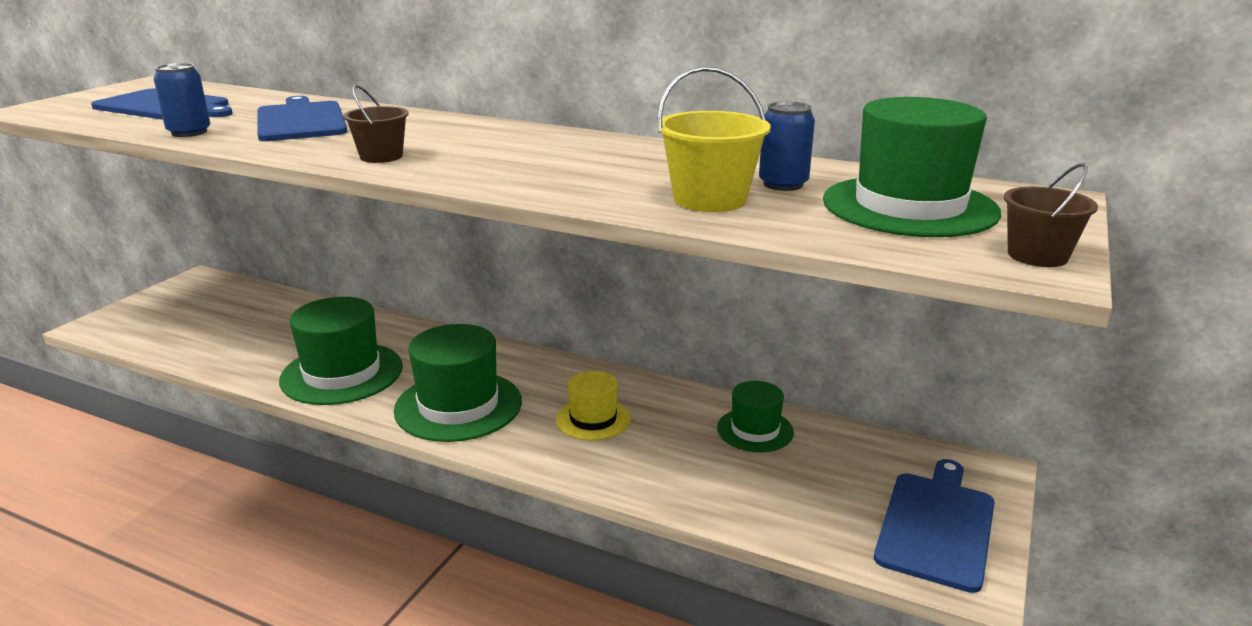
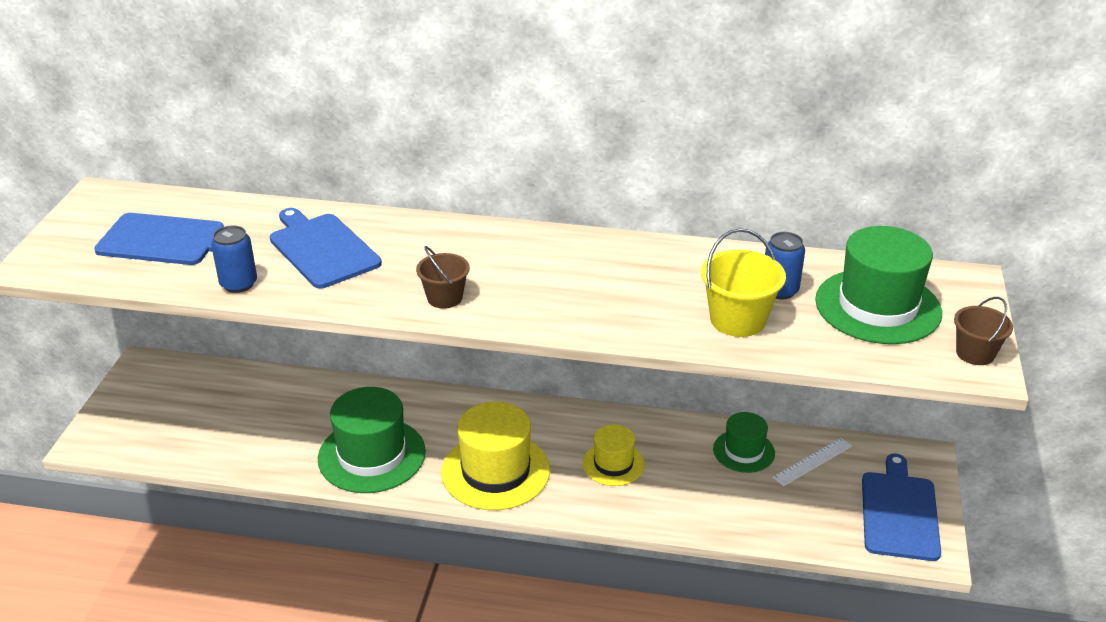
camera: 15 degrees left, 10 degrees up
(458, 406) = (495, 471): green hat -> yellow hat
(838, 453) = (812, 461): none -> white ruler

